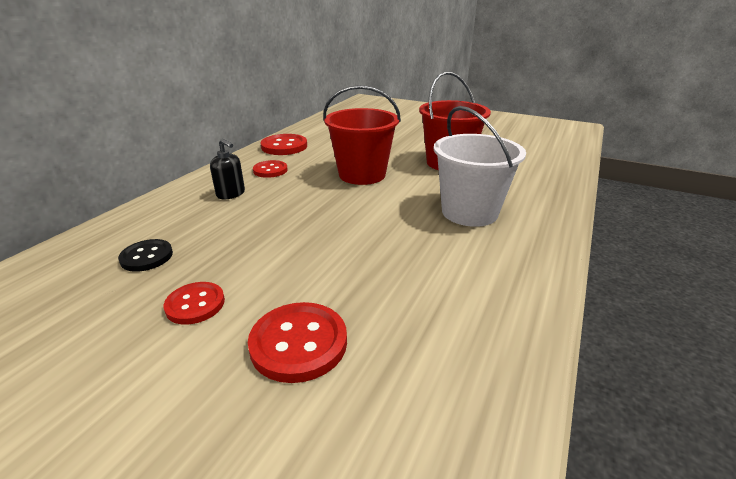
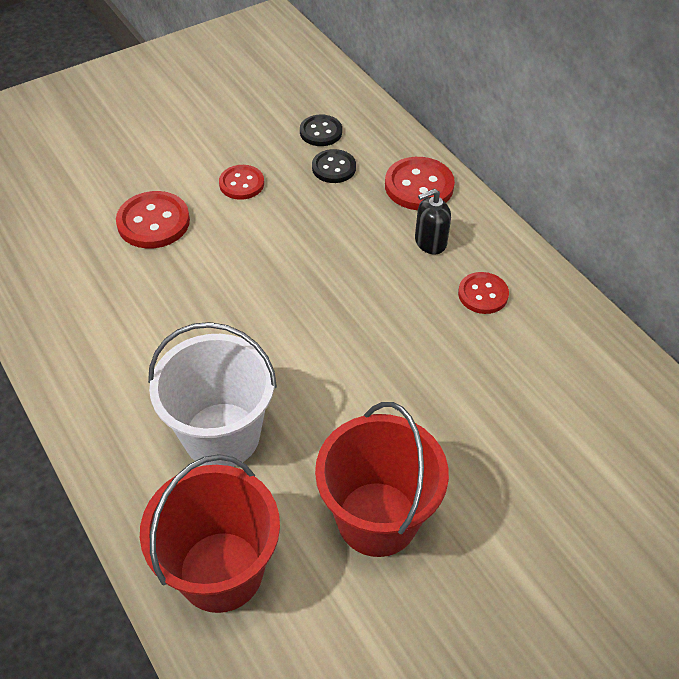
camera: 120 degrees right, 20 degrees up
(77, 284) = (321, 132): none -> black button
(284, 146) = (576, 338): red button -> red button (419, 186)
(362, 174) = (405, 384): red bucket -> red bucket (221, 571)

